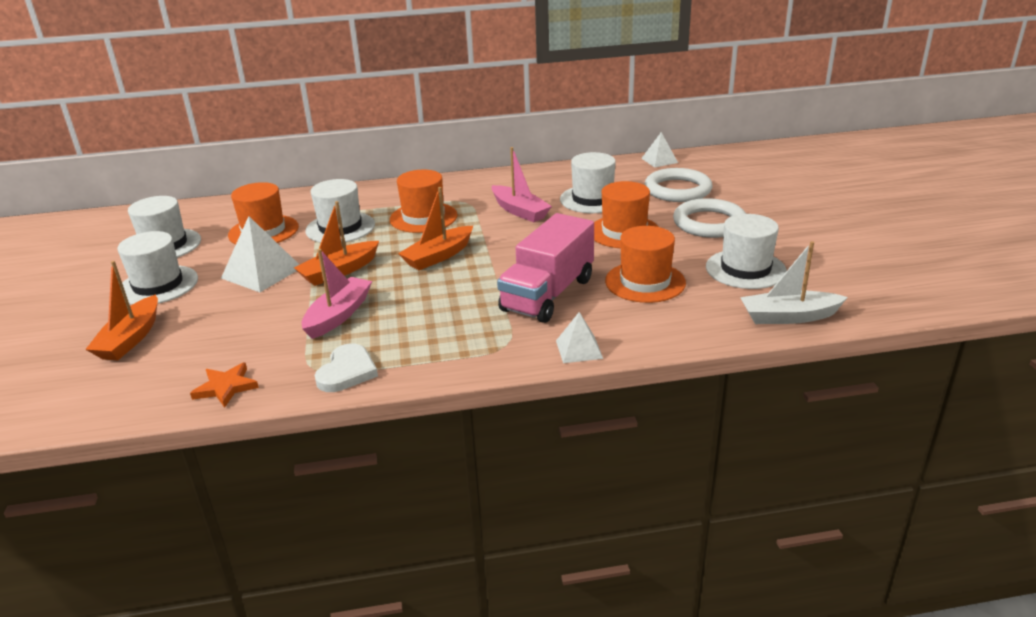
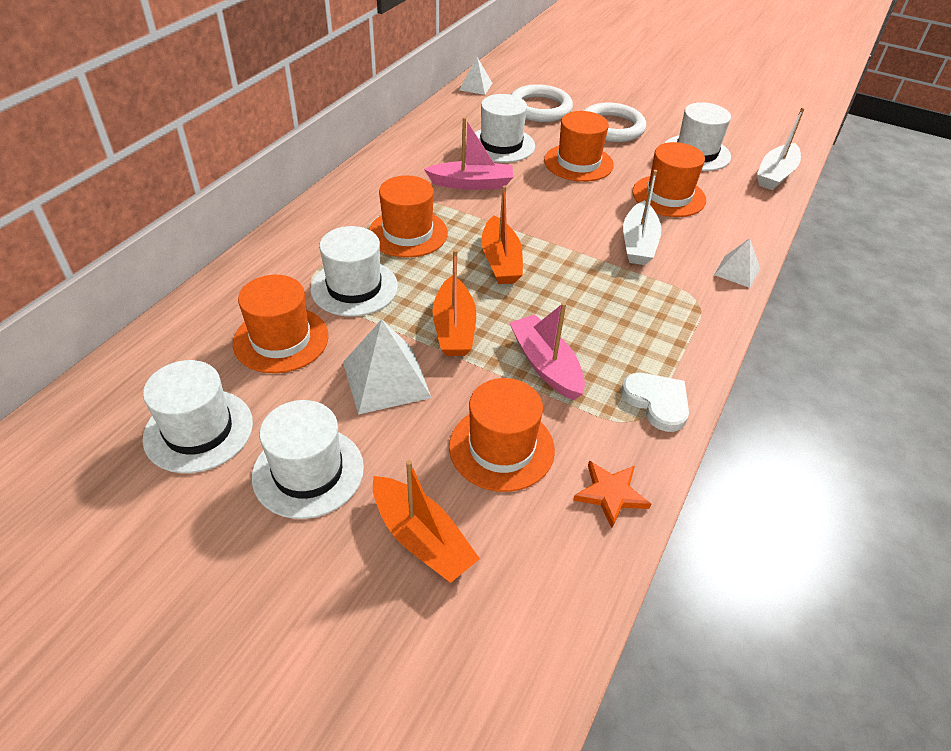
camera: 55 degrees left, 15 degrees up
(235, 332) = (501, 448): none -> orange hat
(548, 294) = (638, 243): pink truck -> white boat

